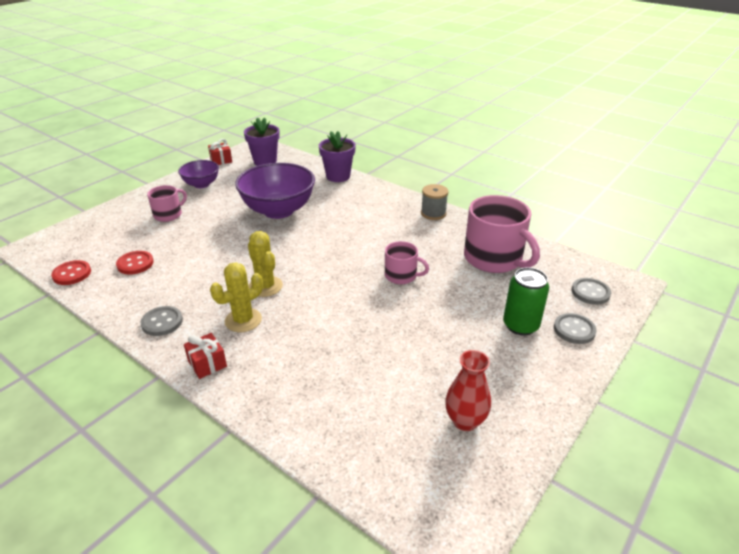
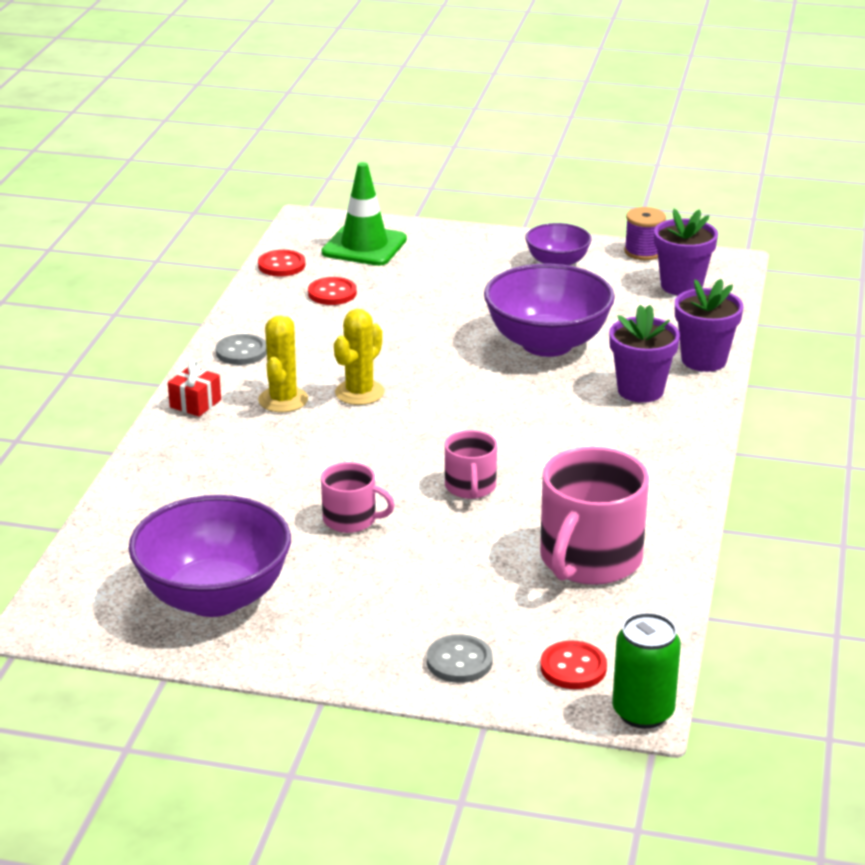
camera: 65 degrees right, 5 degrees down
(95, 236) = (364, 246): none -> green traffic cone
(168, 215) = (456, 271): pink mug -> pink mug (351, 519)
(221, 160) = (643, 252): red gift -> purple spool
(243, 320) = (283, 400): yellow cactus -> yellow cactus turned 75 degrees clockwise
(349, 199) = (640, 390): none -> purple flower pot
(433, 213) = (675, 475): grey spool -> none
(465, 421) = (214, 597): red vase -> purple bowl
(520, 325) = (432, 611): green can -> green can (643, 712)
(590, 292) = (573, 667): grey button -> red button

